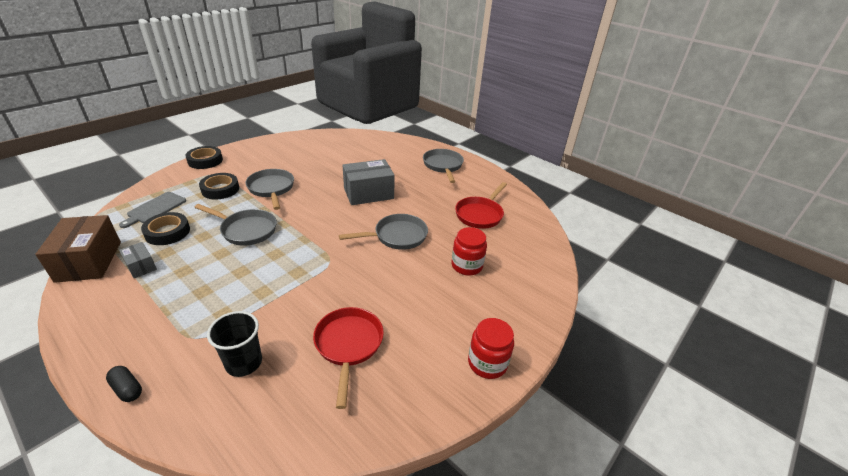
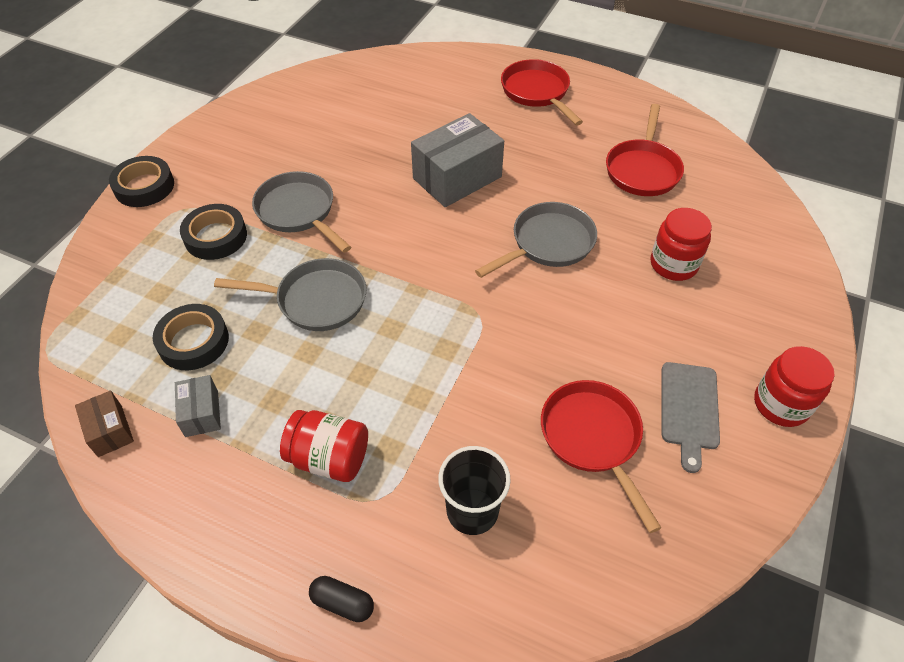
camera: 15 degrees left, 15 degrees up
(89, 261) = (110, 431): brown box -> brown box, size x0.50
(141, 266) = (201, 413): grey box -> grey box turned 45 degrees clockwise
(155, 209) = (137, 305): grey cutting board -> grey cutting board (689, 409)
(187, 308) = (329, 458): none -> red jar
(443, 166) = (537, 92): grey pan -> red pan

